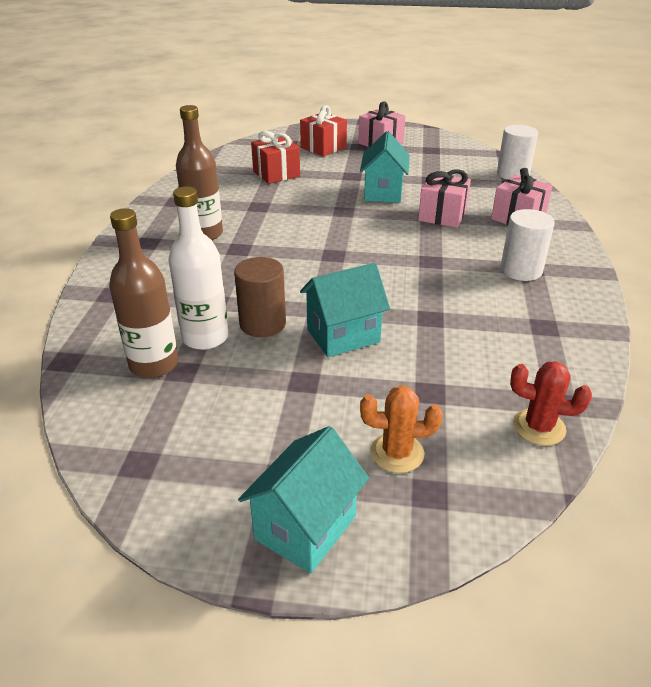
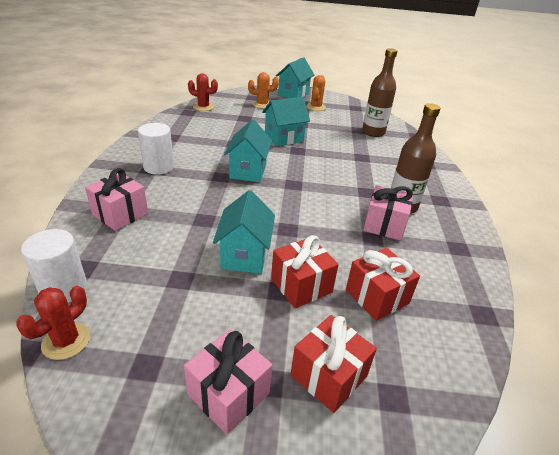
camera: 175 degrees right, 0 degrees up
(205, 337) = (356, 141): white bottle -> none
(252, 454) = (316, 107): none -> orange cactus
(262, 324) = (328, 145): brown cylinder -> none
(335, 178) = (301, 285): none -> red gift
(396, 269) = (248, 171): none -> turquoise house
(442, 215) = (192, 220): pink gift -> pink gift (384, 225)
(486, 156) = (66, 341): none -> red cactus

